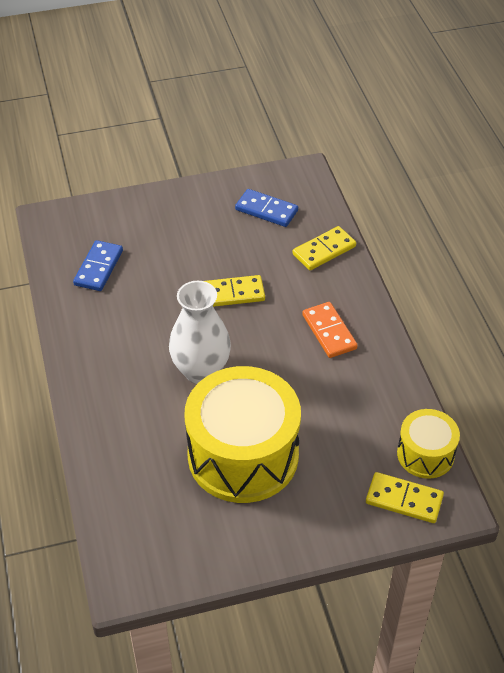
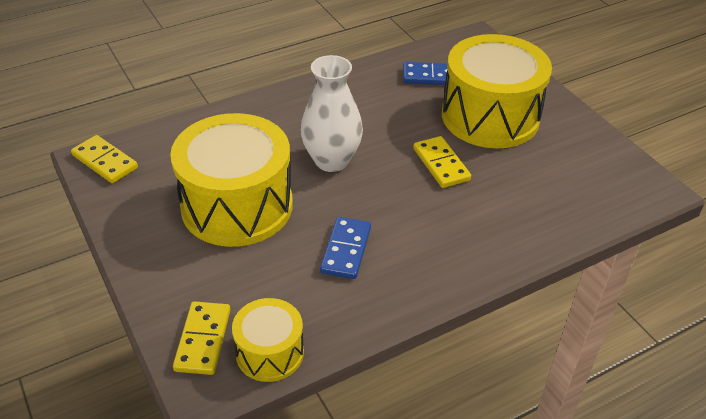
camera: 75 degrees right, 5 degrees down
(177, 243) = (490, 116): none -> yellow drum
(266, 210) = (575, 169): blue domino -> blue domino (346, 250)
(324, 250) = (541, 223): yellow domino -> yellow domino (105, 162)
(329, 332) = (420, 245): orange domino -> none

